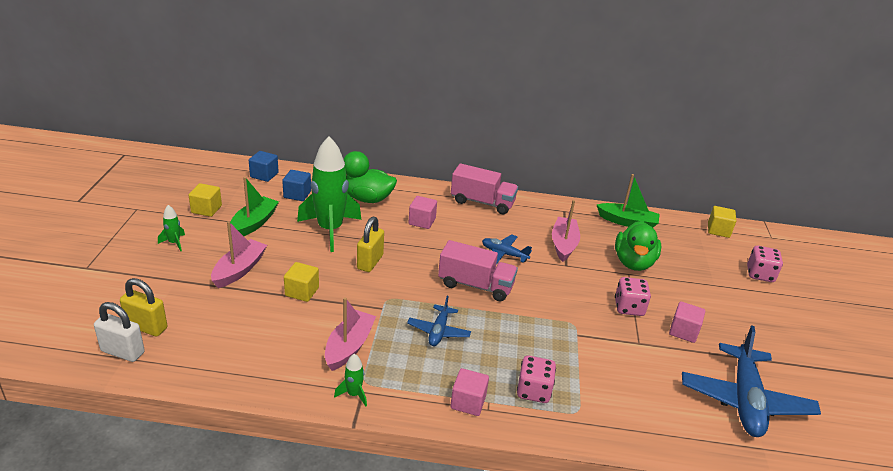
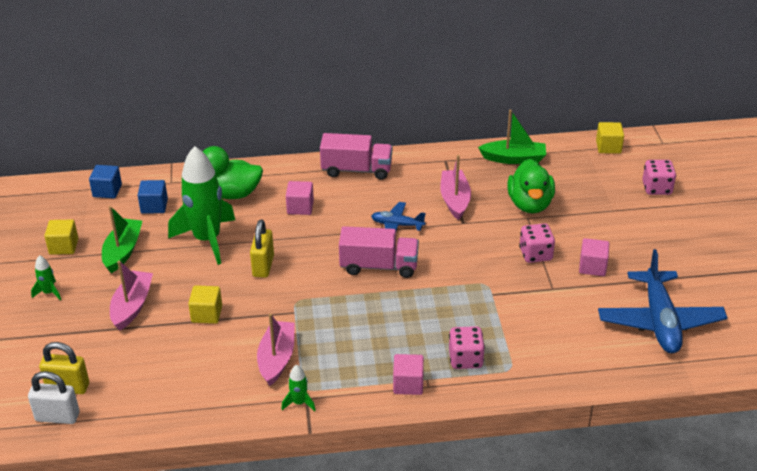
camera: 10 degrees left, 5 degrees up
(438, 331) = (358, 322): blue plane -> none

